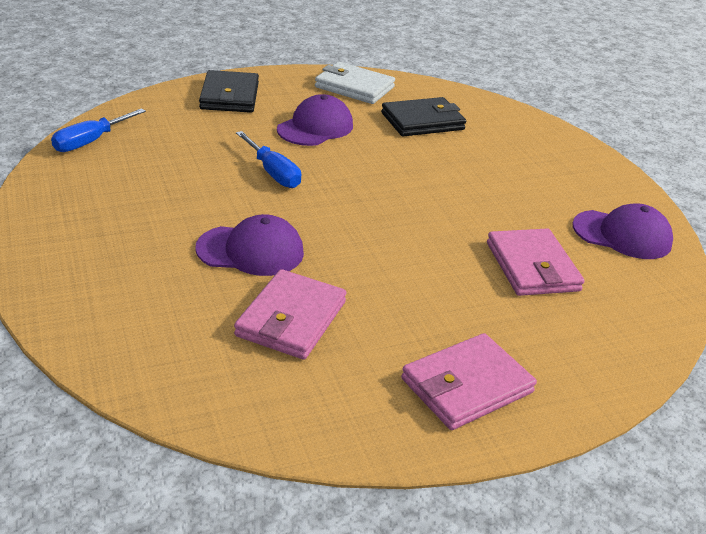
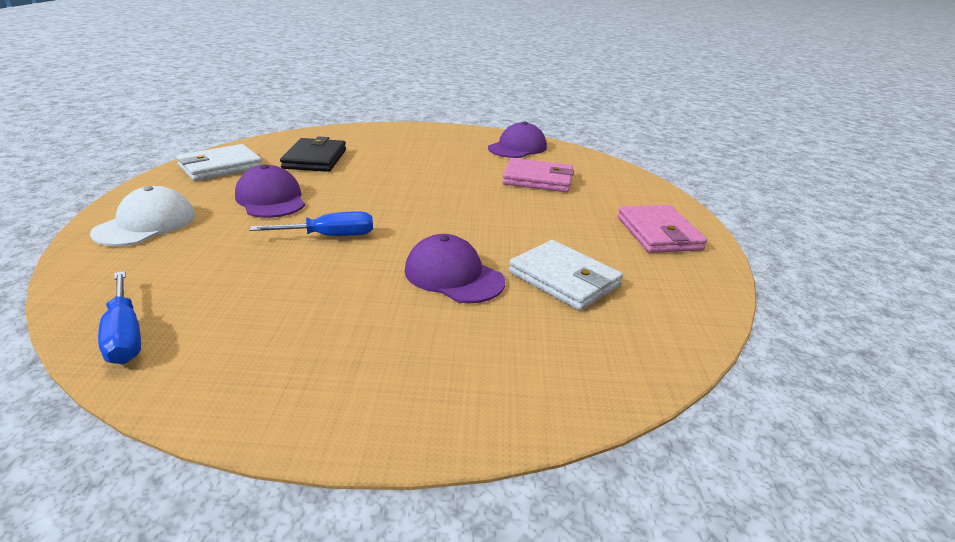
camera: 65 degrees left, 5 degrees down
(229, 96) = (146, 224): black wallet -> white cap
(251, 251) = (453, 276): purple cap -> purple cap turned 75 degrees counterclockwise
(291, 319) = (563, 279): pink wallet -> white wallet

